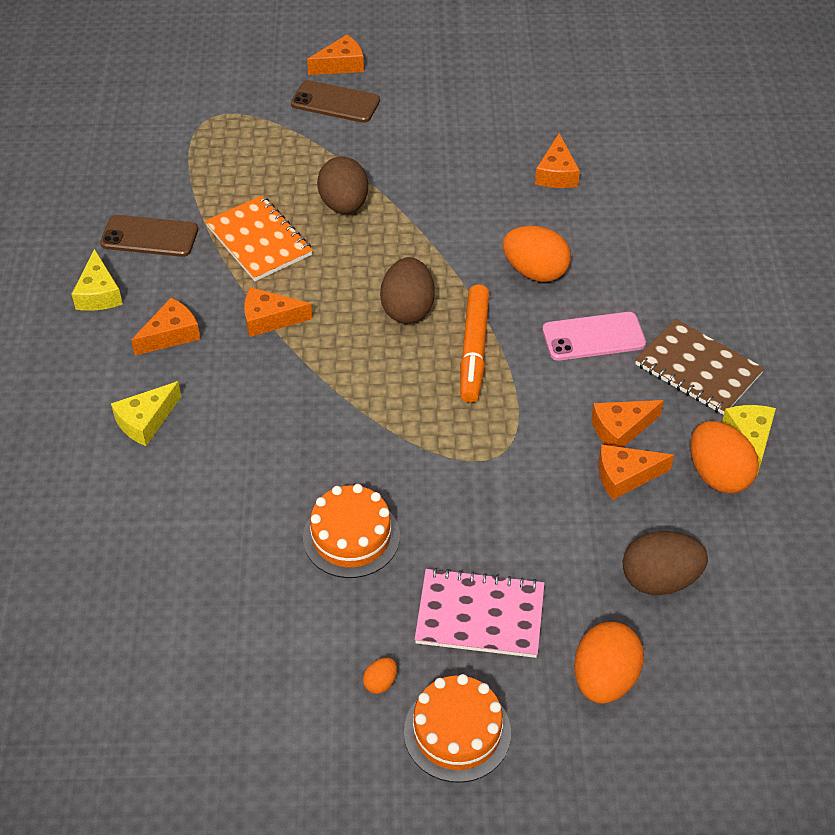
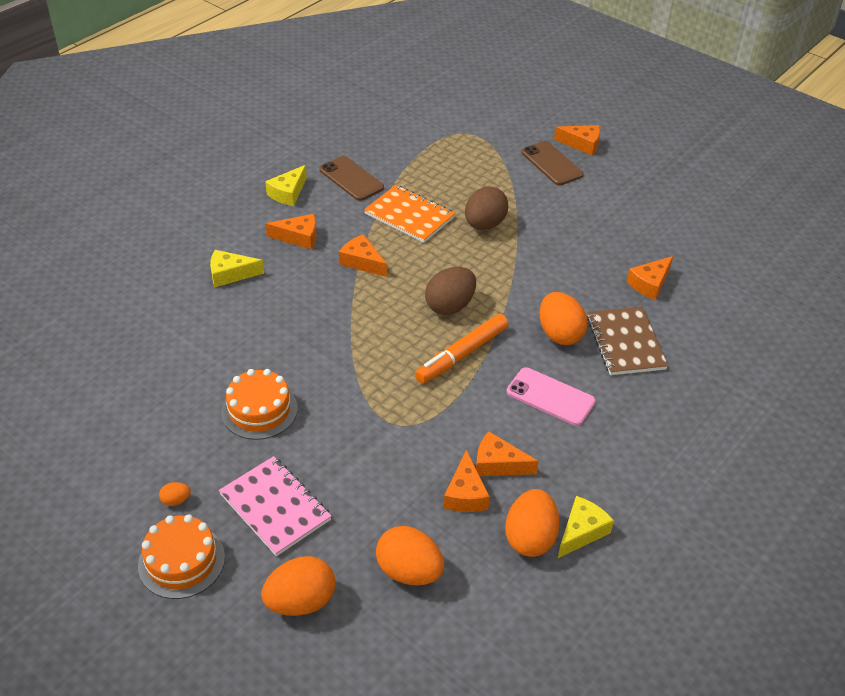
camera: 40 degrees right, 5 degrees down
(259, 240) = (409, 216): orange notebook -> orange notebook turned 60 degrees counterclockwise
(625, 476) = (465, 494): orange cheese -> orange cheese turned 120 degrees counterclockwise
(659, 580) = (409, 571): brown egg -> orange egg
(698, 369) = (599, 464): brown notebook -> brown notebook (625, 343)

